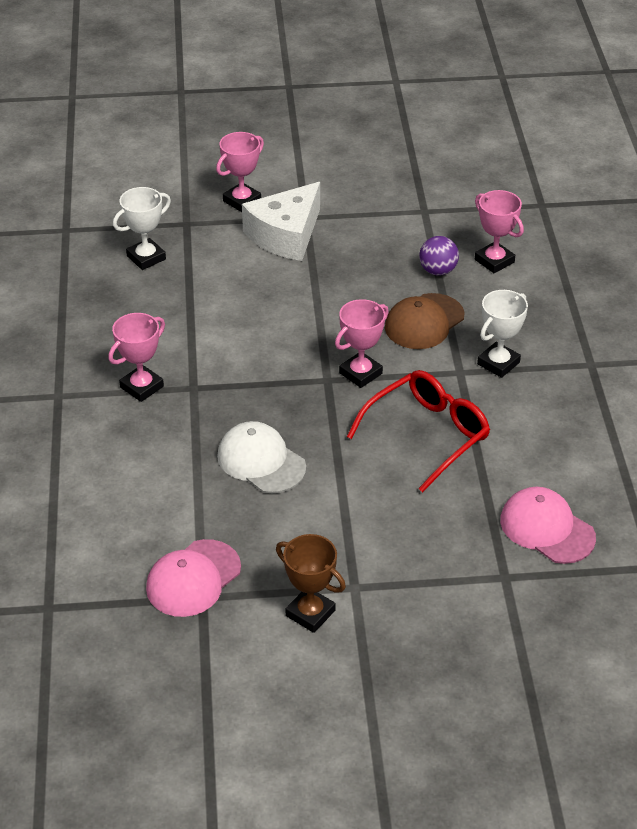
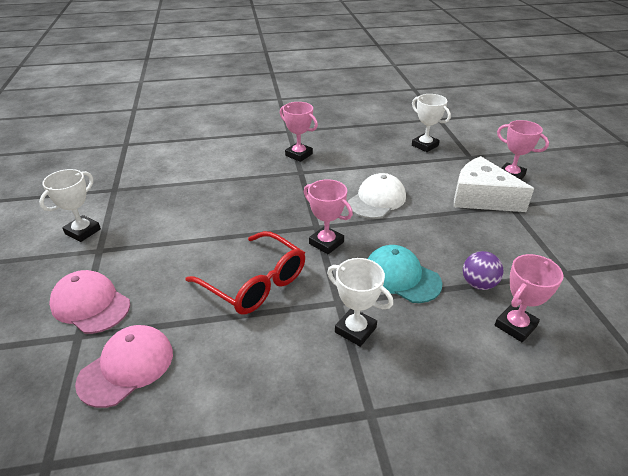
camera: 85 degrees right, 5 degrees down
(193, 578) = (130, 185): pink cap -> pink cap (90, 304)
(261, 461) = (229, 202): white cap -> white cap (377, 200)
(310, 613) = (83, 231): brown trophy -> white trophy
(424, 322) = (401, 277): brown cap -> turquoise cap

